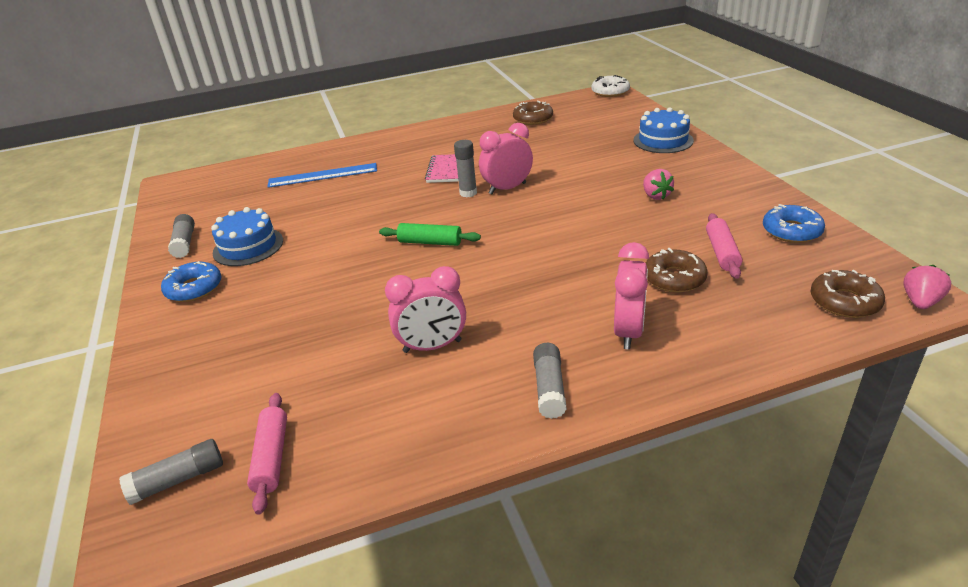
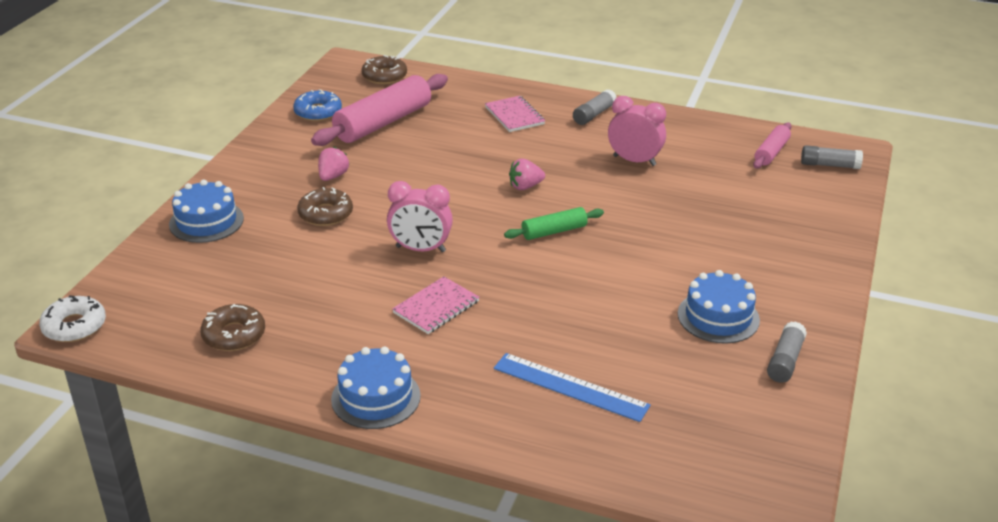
camera: 145 degrees left, 0 degrees up
(194, 288) = (789, 293): blue donut -> none
(422, 132) = (376, 397): none -> blue cake
(430, 242) = (554, 231): green rolling pin -> green rolling pin turned 75 degrees counterclockwise
(468, 193) = (459, 264): grey glue stick -> none
(628, 332) = (514, 116): pink clock -> pink notebook
(674, 278) = (439, 125): brown donut -> brown donut (325, 214)
(722, 252) = (383, 123): pink rolling pin -> pink rolling pin, size x1.90
(920, 302) = (353, 61): pink strawberry -> pink strawberry (525, 186)

